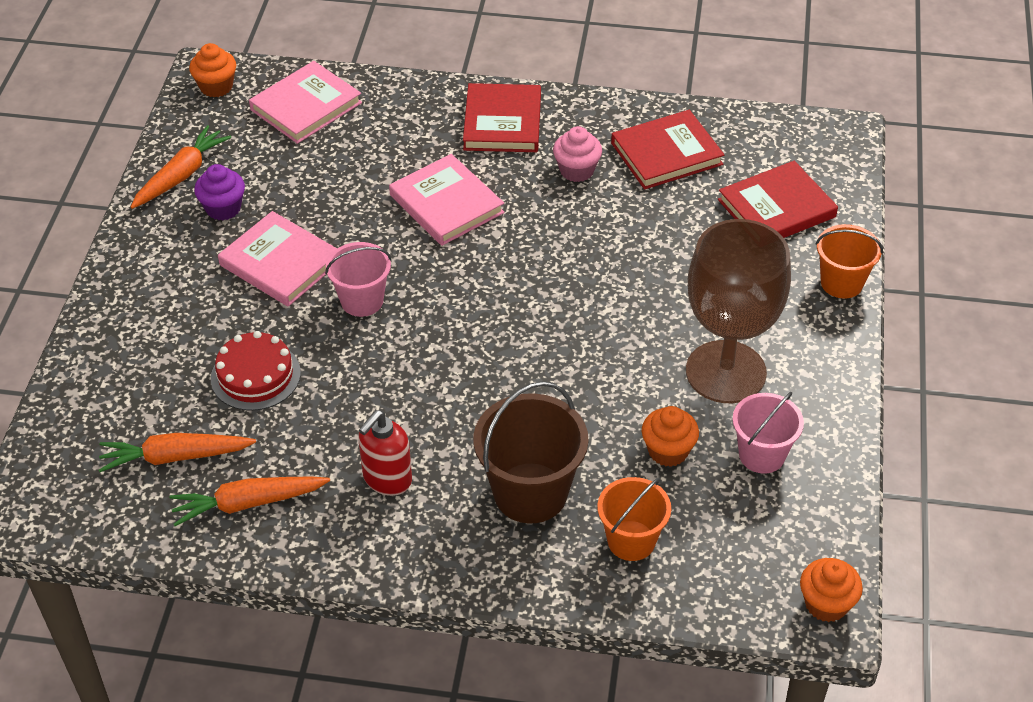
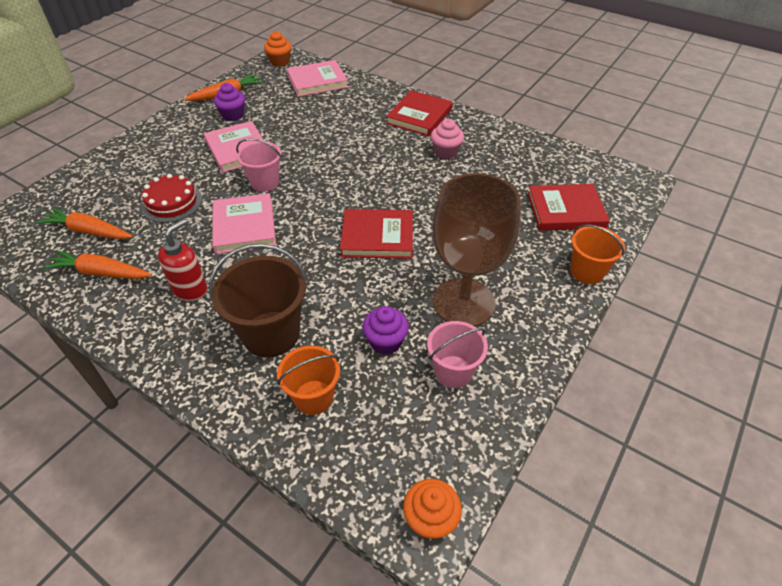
camera: 25 degrees right, 0 degrees up
(387, 479) = (190, 289): red soap dispenser -> red soap dispenser turned 150 degrees clockwise
(446, 204) = (354, 147): pink book -> pink book (244, 226)
(666, 154) = (509, 159): red book -> red book (377, 237)
(668, 451) = (385, 342): orange cupcake -> purple cupcake

